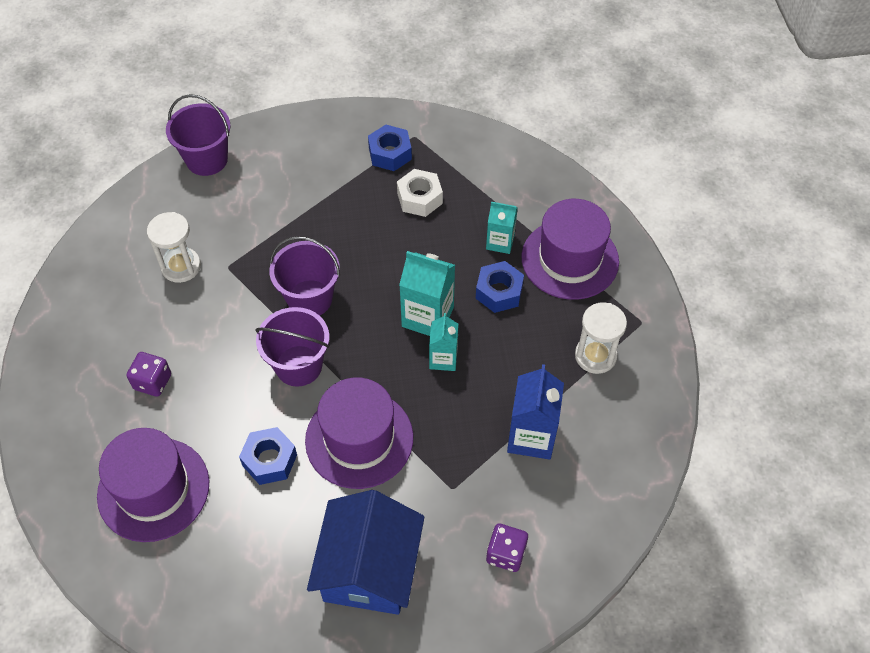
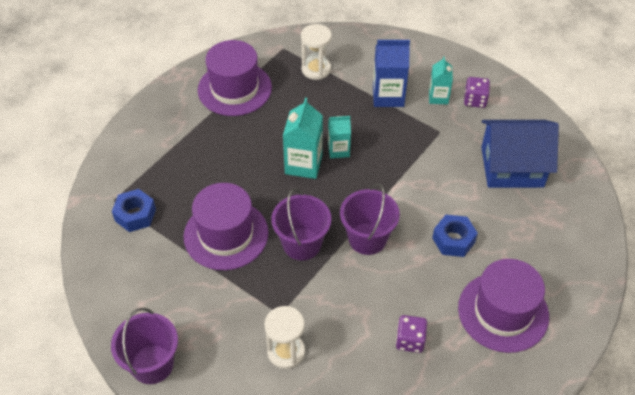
camera: 100 degrees left, 5 degrees down
(359, 439) = (419, 189): purple hat -> purple hat (226, 234)
(419, 198) = (185, 186): white nut -> none
(499, 292) = (272, 125): blue nut -> none
(500, 242) = (224, 130): turquoise carton -> turquoise carton (438, 97)

